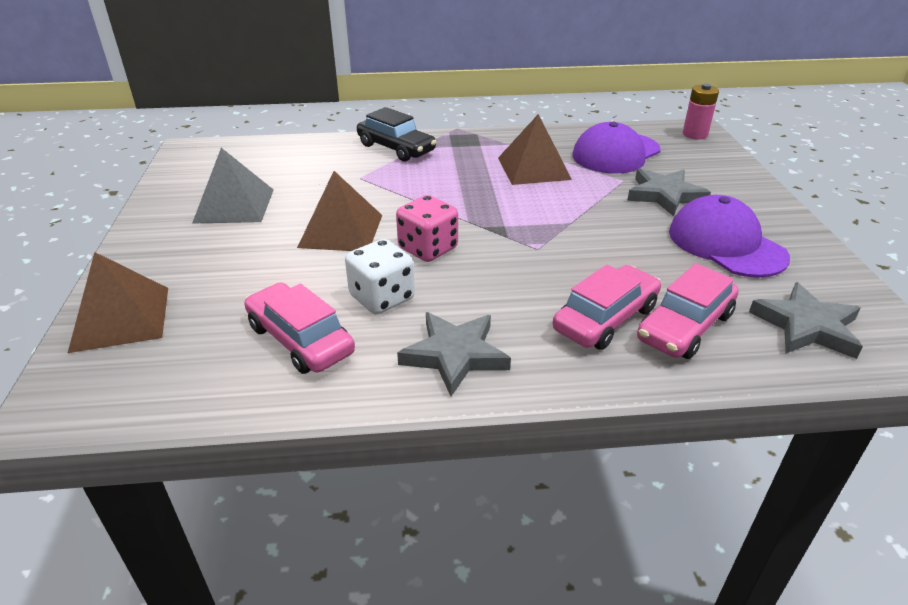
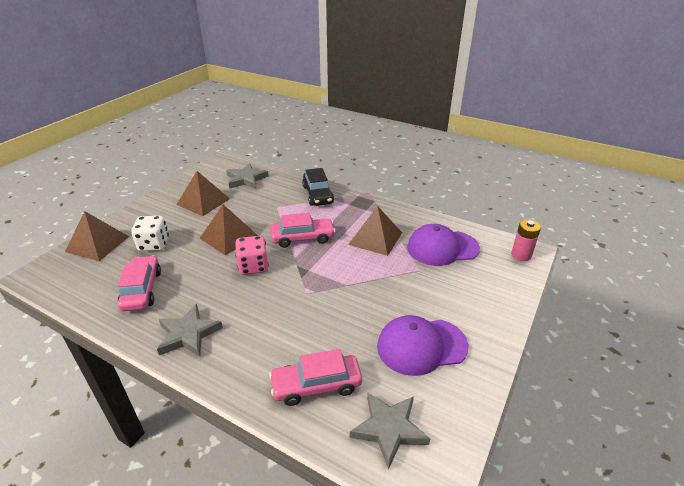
camera: 35 degrees right, 0 degrees up
(234, 205) = (203, 201): grey pyramid -> brown pyramid
(382, 298) = (198, 285): white dice -> white dice (154, 244)
(605, 319) = (282, 355): pink car -> pink car (302, 238)
(665, 195) = (431, 292): grey star -> grey star (246, 179)
(726, 244) = (421, 346): purple cap -> purple cap turned 105 degrees counterclockwise

